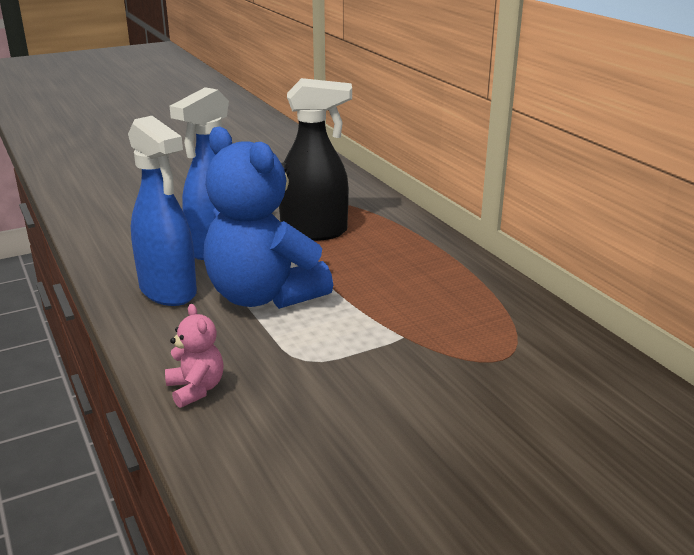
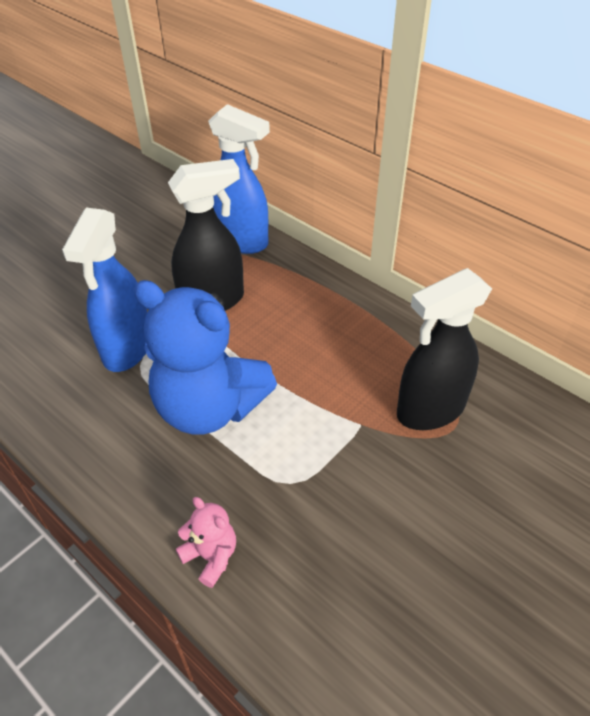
camera: 20 degrees left, 20 degrees up
(168, 291) = (112, 427): blue spray bottle -> blue spray bottle (241, 241)
(483, 341) = (429, 410): none -> black spray bottle

